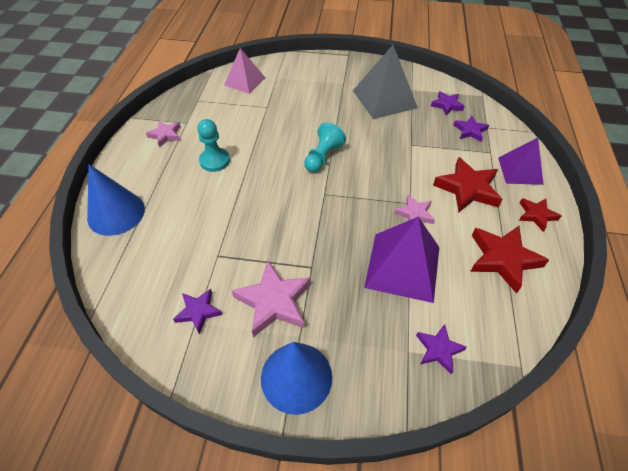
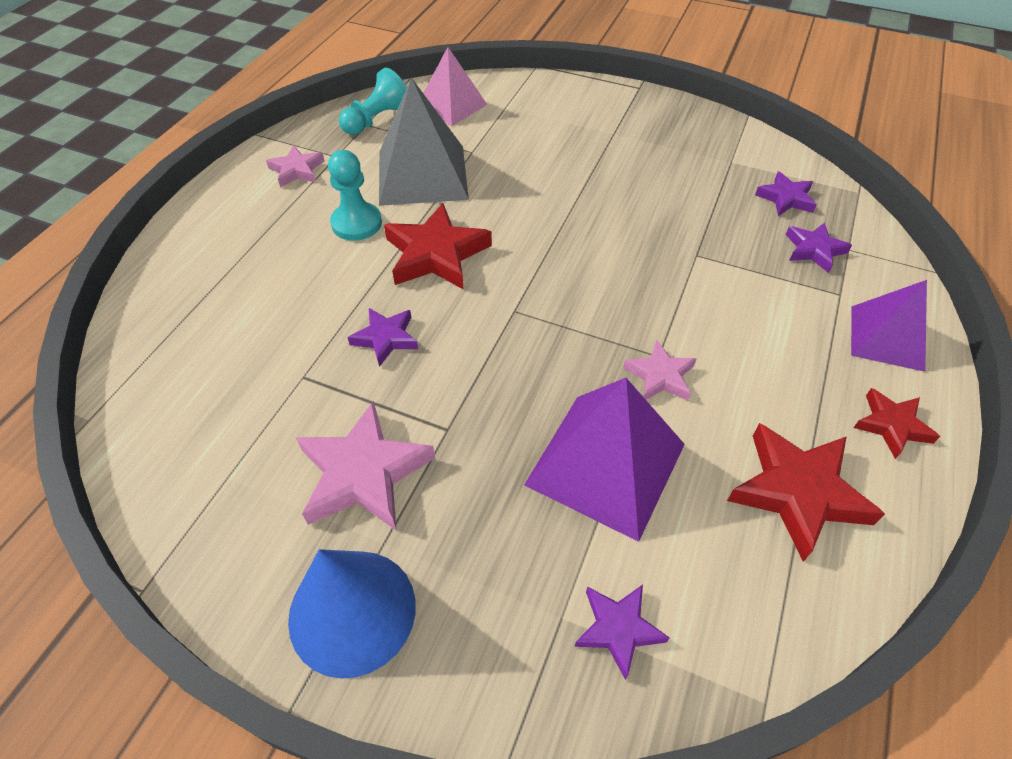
camera: 15 degrees right, 0 degrees up
(116, 213) = (177, 277): blue cone -> none
(198, 311) = (238, 461): purple star -> purple star (386, 338)
(323, 157) = (534, 248): turquoise pawn -> turquoise pawn (377, 120)
(384, 99) = (676, 170): grey pyramid -> grey pyramid (422, 175)
(467, 189) = (774, 351): red star -> red star (436, 254)

